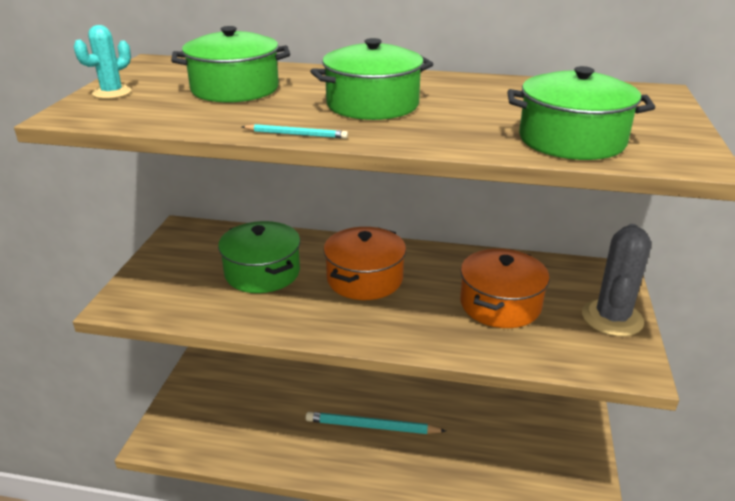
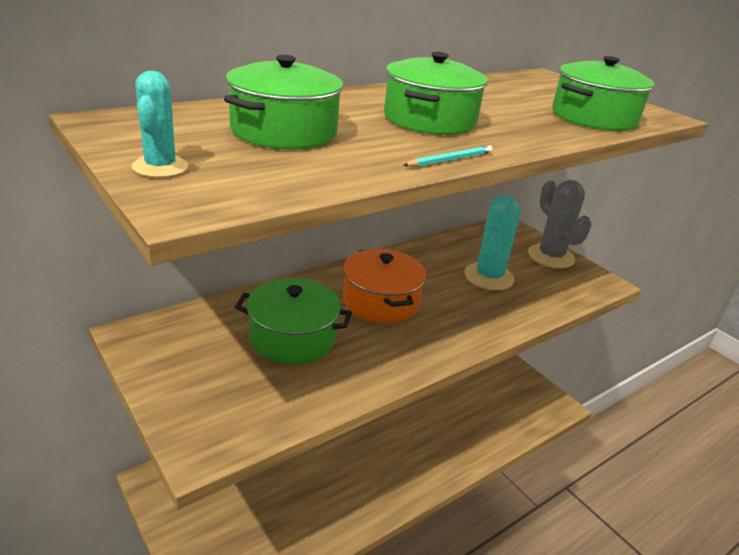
camera: 50 degrees left, 0 degrees up
(371, 427) = (380, 442): turquoise pencil -> none
(500, 304) = (488, 277): orange pot -> turquoise cactus

